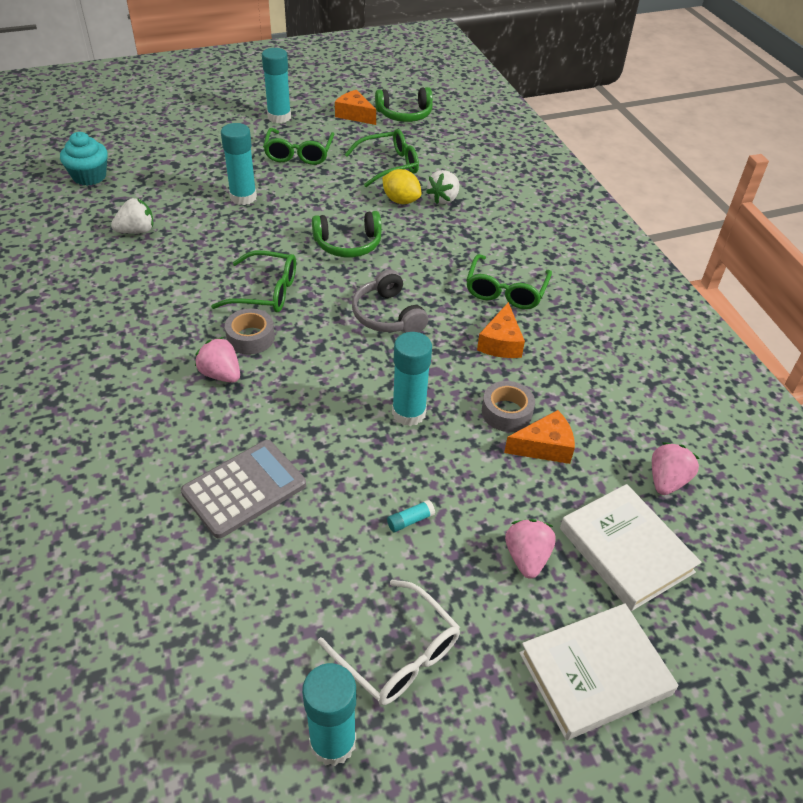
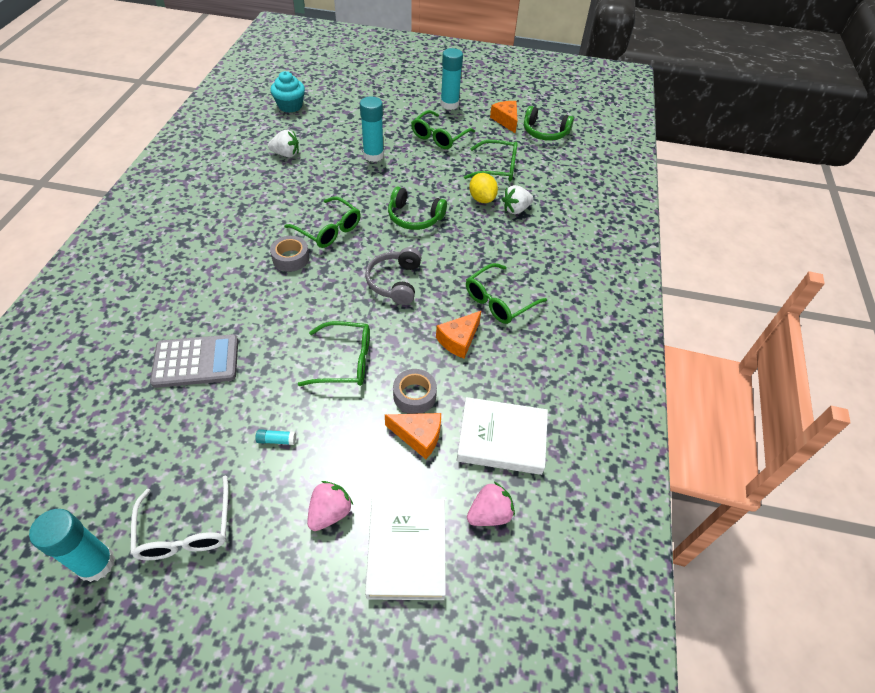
camera: 30 degrees right, 5 degrees up
(221, 374) = (250, 276): pink strawberry -> none
(409, 413) = (345, 361): turquoise glue stick -> green glasses
(594, 673) = (298, 629): white book -> white book (502, 438)

